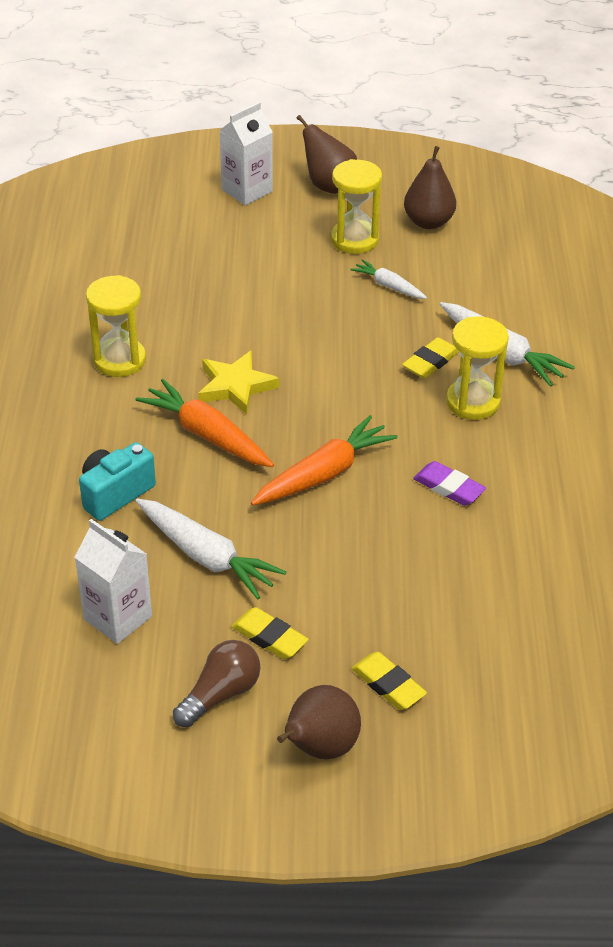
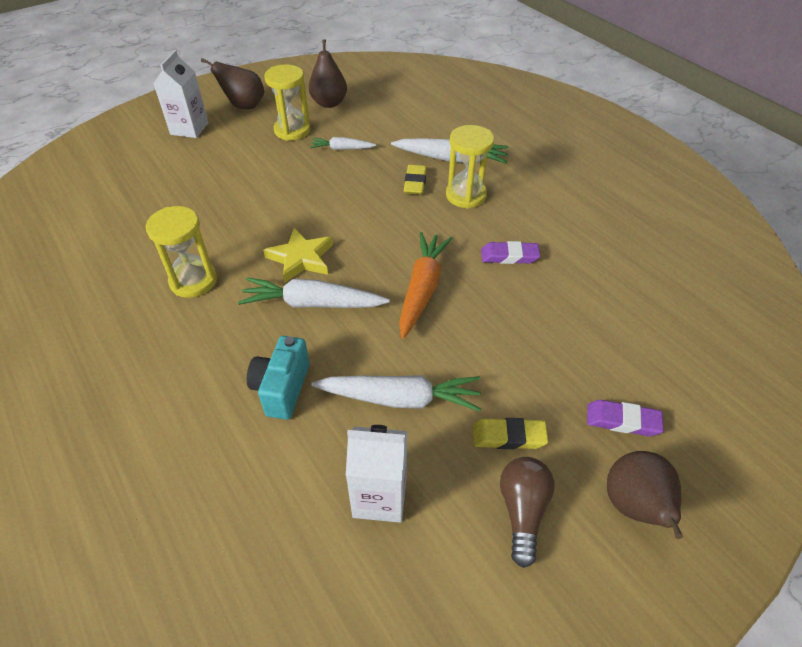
camera: 35 degrees left, 5 degrees up
(207, 435) = (313, 304): orange carrot -> white carrot
(388, 685) = (622, 421): yellow eraser -> purple eraser

